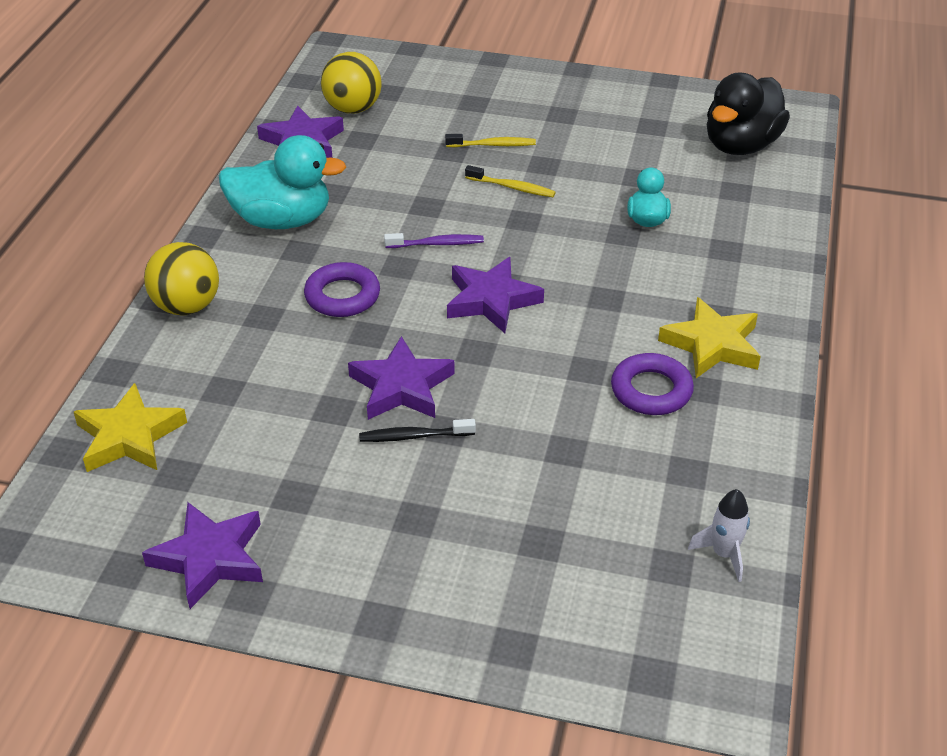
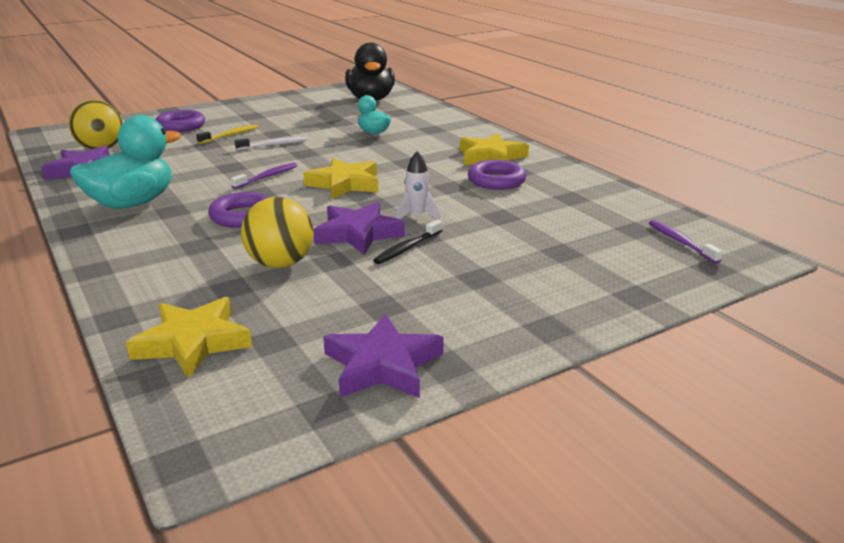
camera: 45 degrees left, 15 degrees down
(187, 306) = (123, 264): yellow ball -> yellow ball (280, 264)
(468, 100) = (181, 126): none -> purple ring
(491, 300) = (345, 184): purple star -> yellow star
(512, 187) = (273, 145): yellow toothbrush -> white toothbrush
(685, 619) = (680, 242): none -> purple toothbrush
(723, 554) = (646, 214): white rocket -> white rocket (417, 216)

